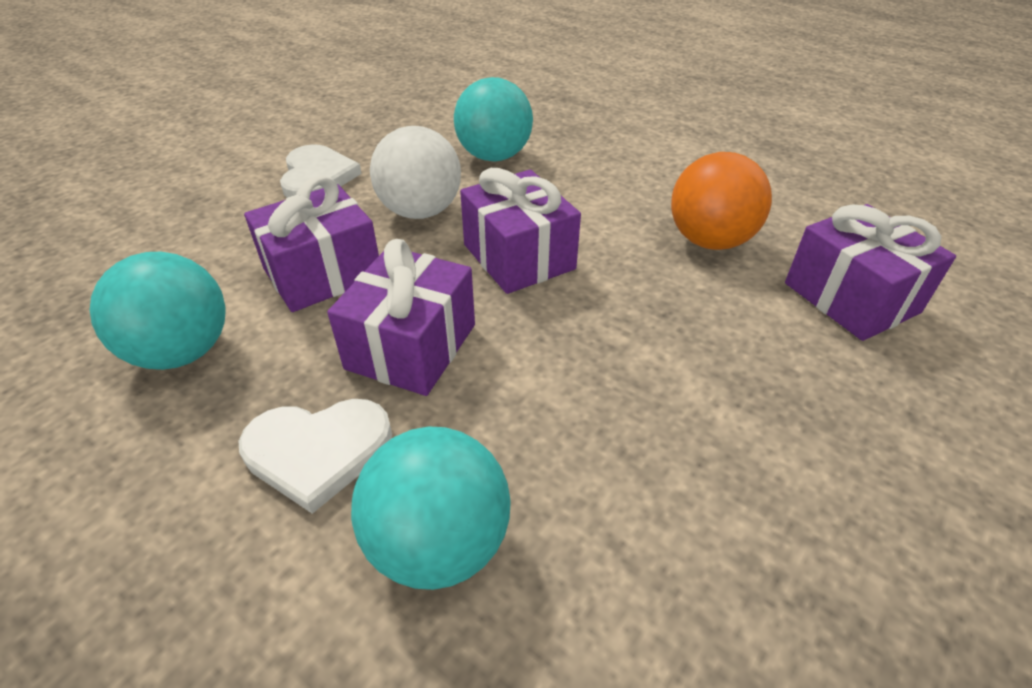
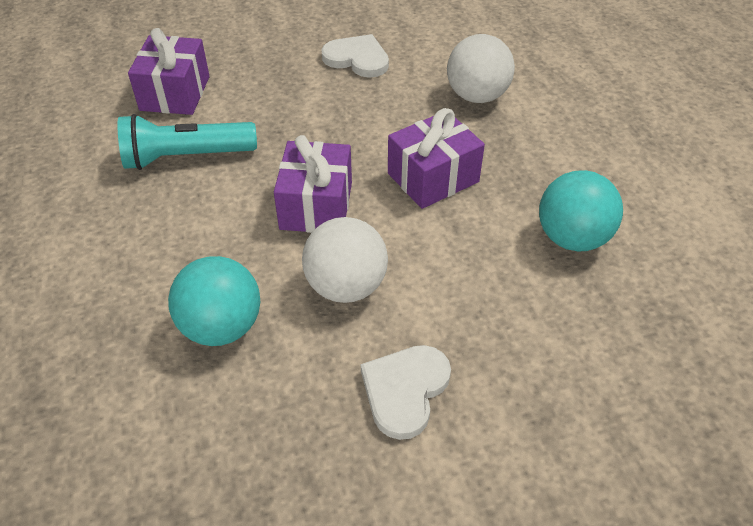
camera: 145 degrees left, 5 degrees up
(318, 451) = (511, 148): white heart -> white heart (357, 59)
(323, 273) = (458, 258): purple gift -> none
(438, 543) = (477, 96): turquoise ball -> white ball
(709, 241) = (186, 157): orange ball -> turquoise flashlight

